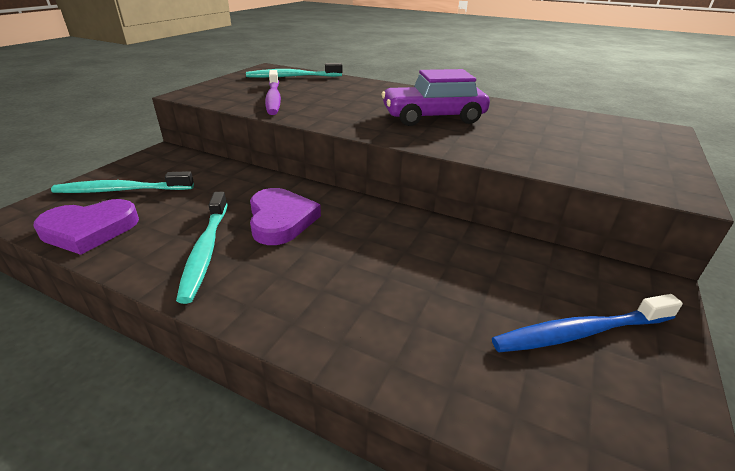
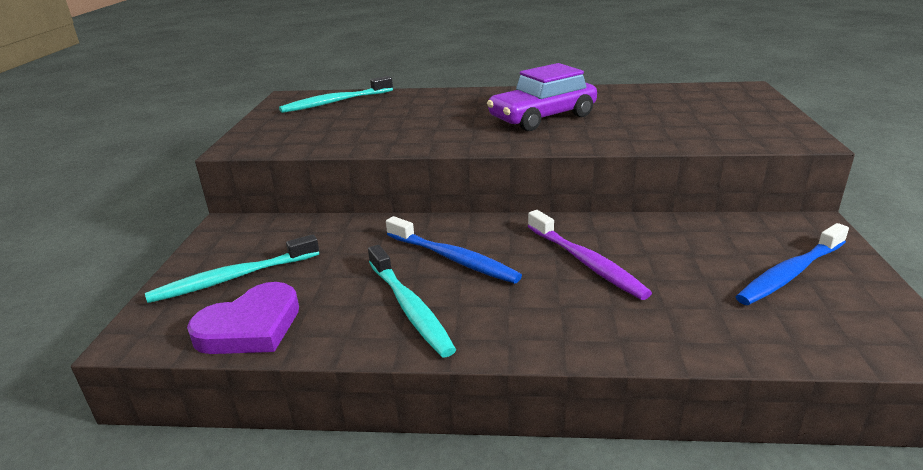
camera: 20 degrees left, 5 degrees down
(273, 98) = (350, 131): purple toothbrush -> purple toothbrush (586, 262)
(281, 220) = (453, 258): purple heart -> blue toothbrush

